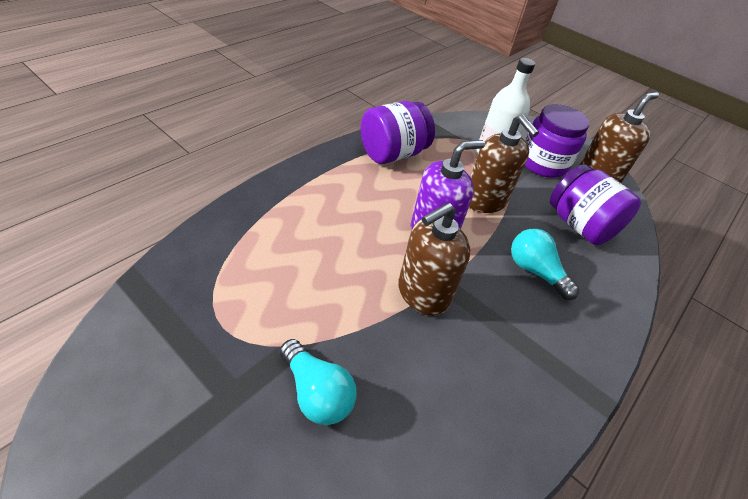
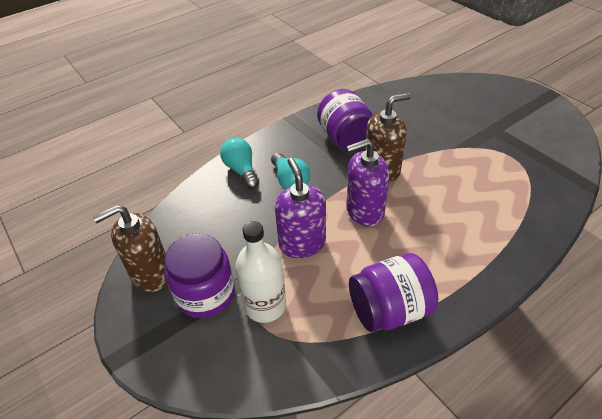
camera: 160 degrees left, 0 degrees up
(316, 393) = (449, 128): turquoise light bulb -> turquoise light bulb (241, 170)
(485, 201) = (302, 243): brown soap dispenser -> purple soap dispenser
(579, 225) = (222, 216): purple jar -> purple jar (346, 139)

